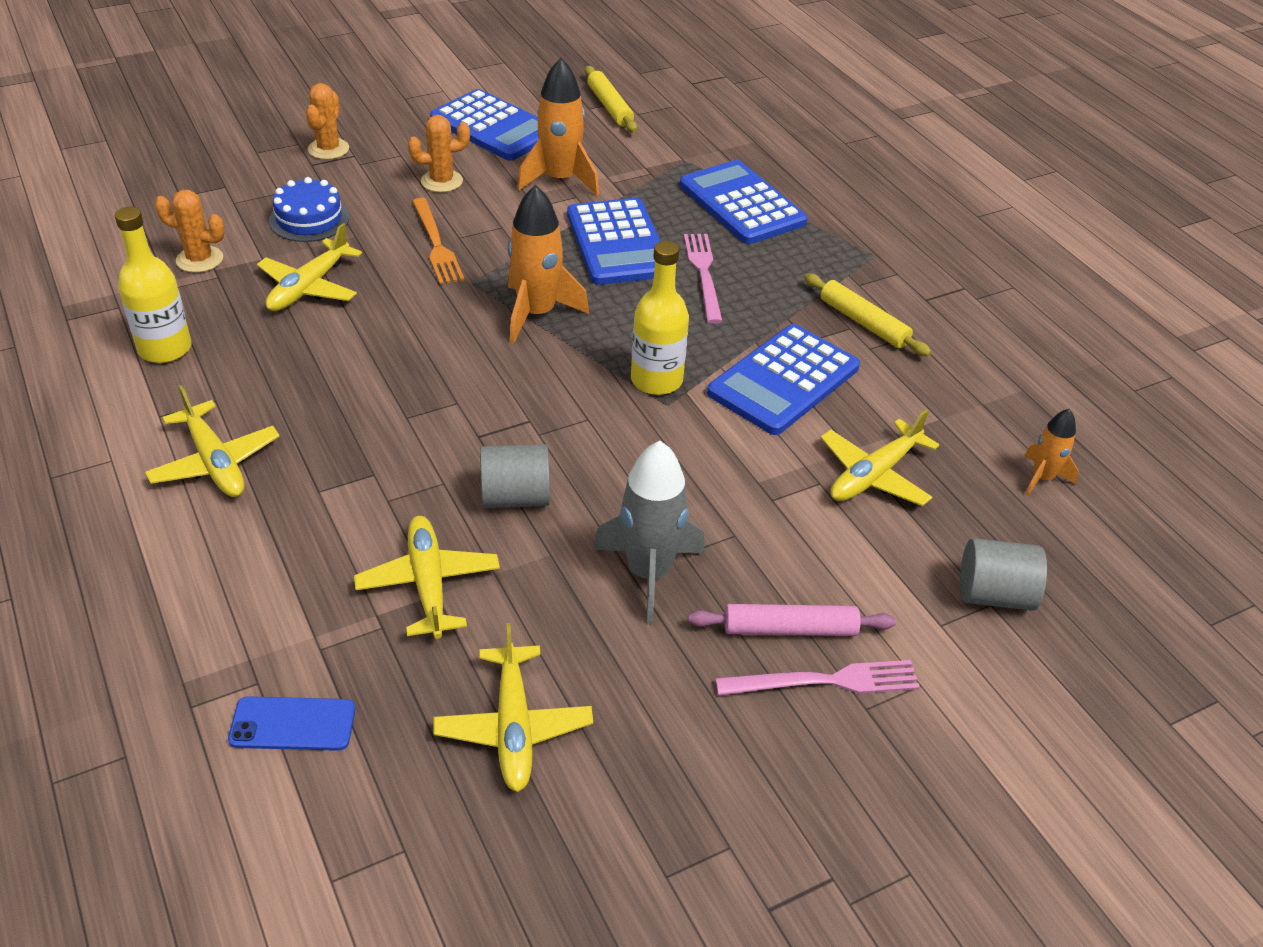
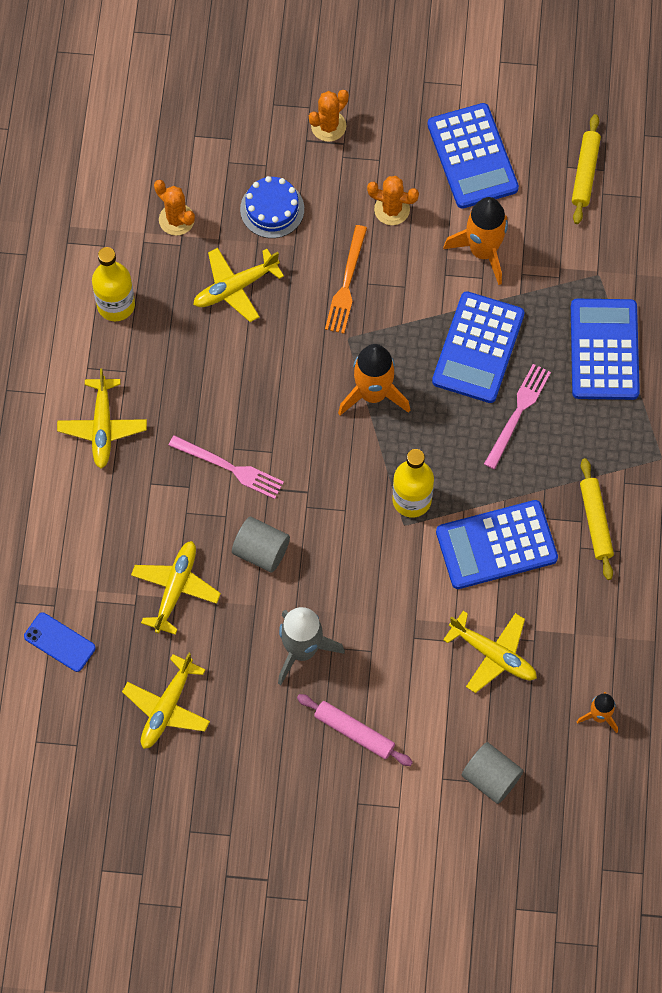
camera: 35 degrees right, 25 degrees up
(825, 681) = (348, 775): pink fork -> pink fork (229, 468)
(874, 475) = (493, 654): yellow plane -> yellow plane turned 135 degrees counterclockwise

